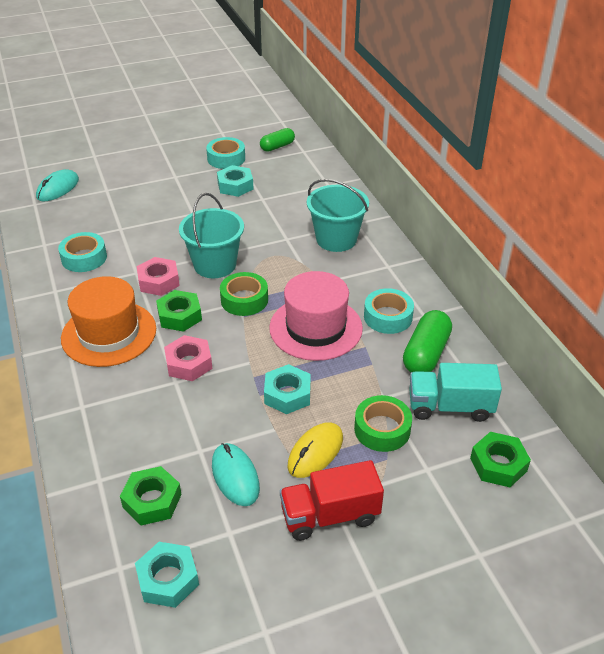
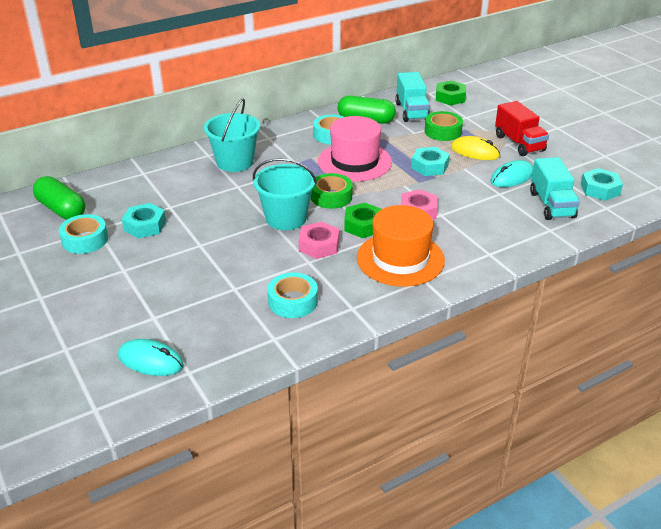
camera: 100 degrees left, 5 degrees down
(152, 501) = (551, 205): green nut -> turquoise truck
(277, 146) = (61, 209): green capsule -> green capsule, size x1.53

